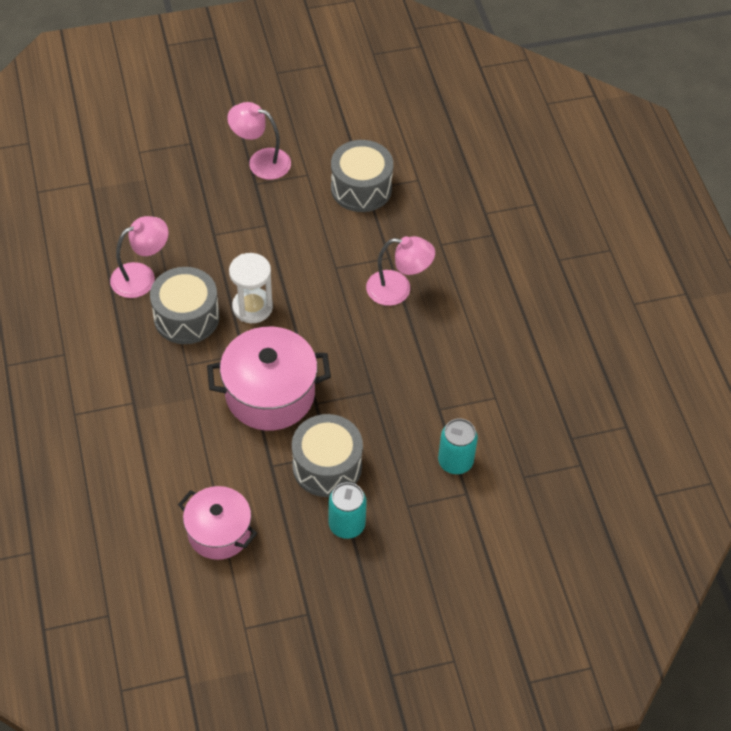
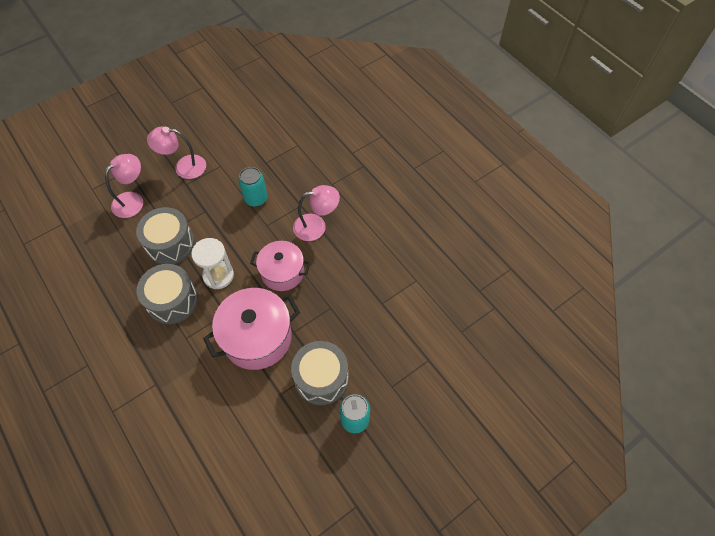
camera: 20 degrees left, 5 degrees up
(142, 276) = (127, 281): pink lamp -> pink lamp (133, 200)
(219, 532) = (262, 466): pink pot -> pink pot (282, 272)
(361, 188) = (261, 163): grey drum -> grey drum (170, 244)
(455, 461) = (410, 338): turquoise can -> turquoise can (256, 199)

